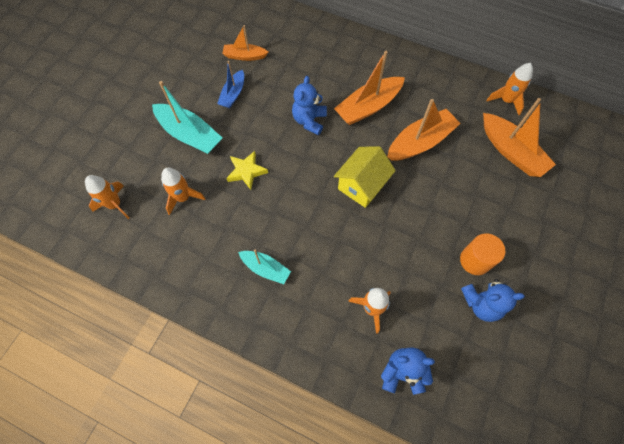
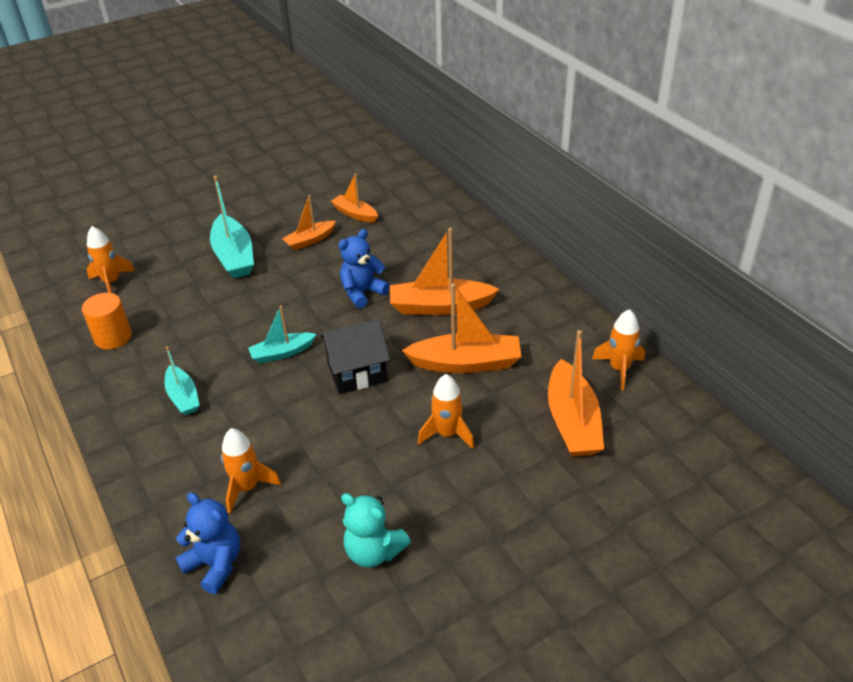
camera: 35 degrees right, 25 degrees down
(183, 198) = (174, 303): orange rocket -> orange rocket (447, 434)
(233, 94) = (310, 240): blue boat -> orange boat
(246, 171) = (254, 308): yellow star -> none
(300, 197) = (282, 353): none -> turquoise boat
(362, 185) = (357, 372): yellow house -> black house
(475, 260) = (411, 505): orange cylinder -> orange cylinder (113, 337)
(481, 304) = (374, 551): blue teddy bear -> turquoise teddy bear

